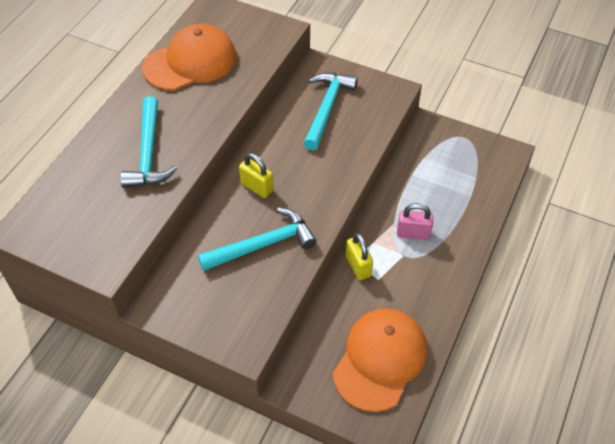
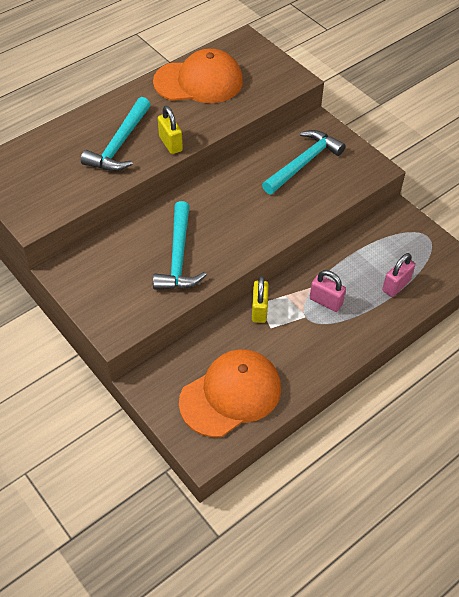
camera: 25 degrees right, 0 degrees up
(257, 187) = (202, 208): yellow padlock -> yellow padlock (170, 144)
(263, 245) = (178, 256): turquoise hammer -> turquoise hammer turned 90 degrees clockwise
(464, 194) = (396, 285): none -> pink padlock

